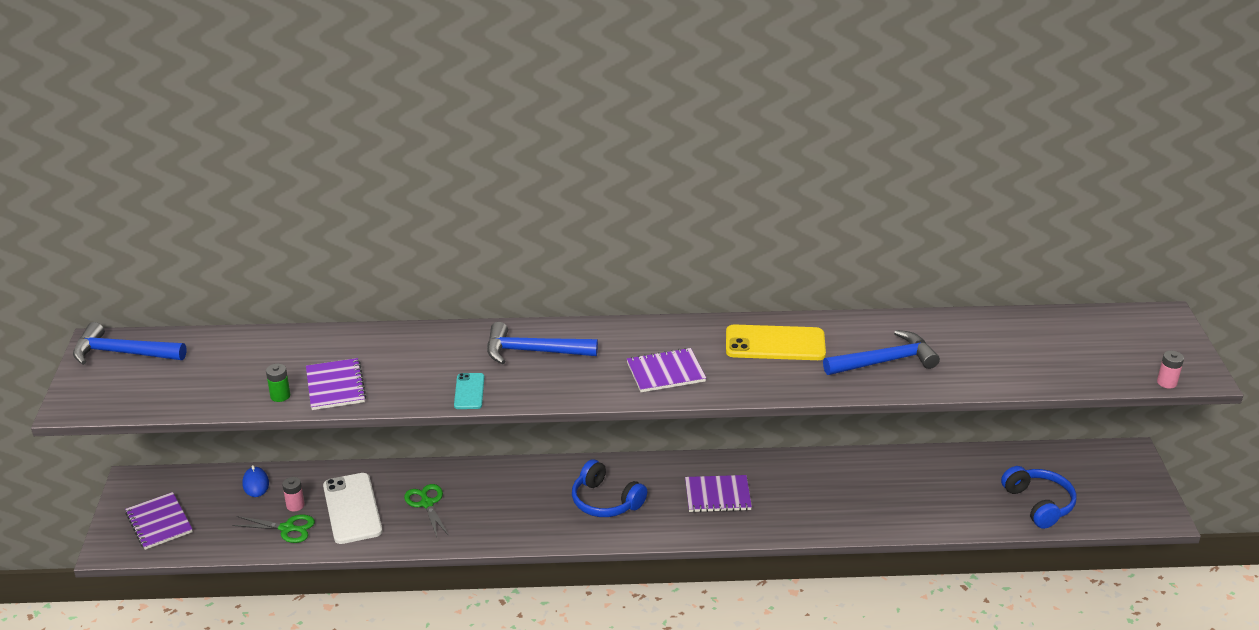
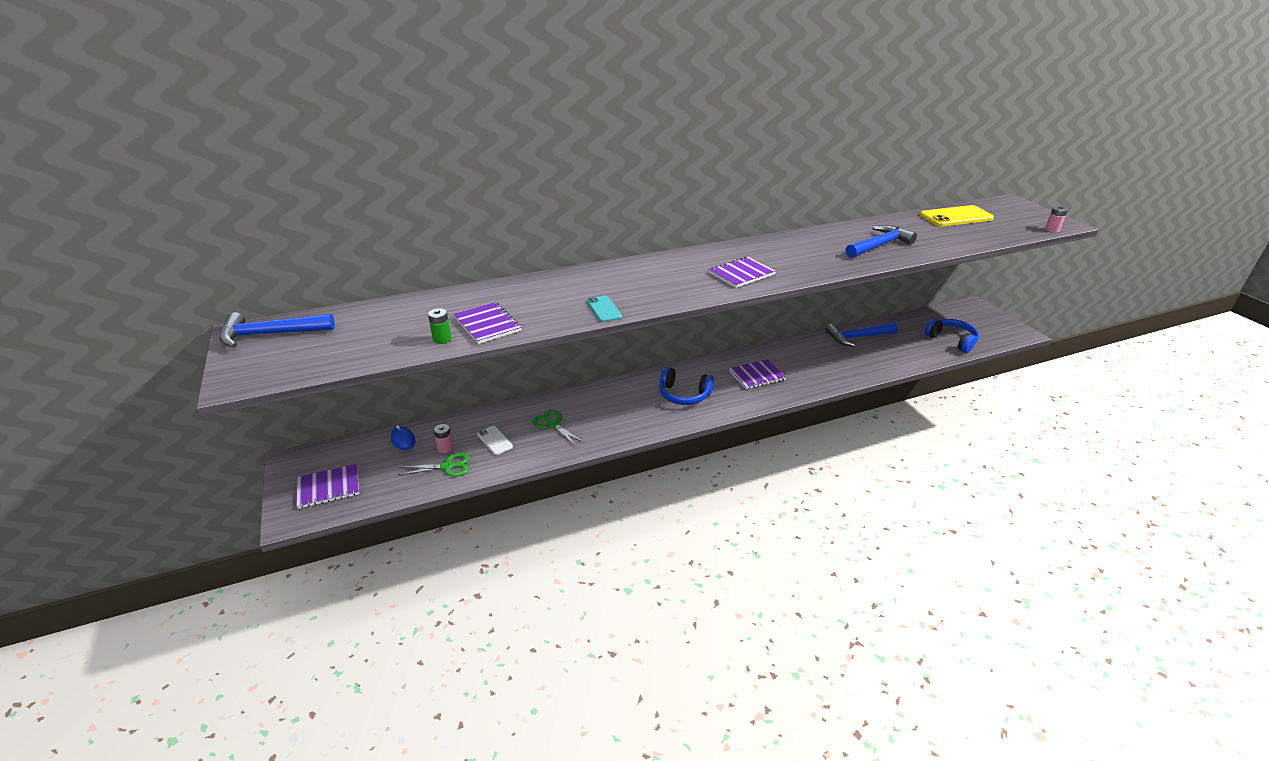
camera: 20 degrees left, 0 degrees up
(159, 522) = (328, 487): purple notebook -> purple notebook turned 60 degrees counterclockwise
(352, 508) = (494, 440): white phone -> white phone, size x0.53
(533, 351) = (633, 277): blue hammer -> blue hammer (857, 337)
(775, 344) = (799, 247): yellow phone -> yellow phone (956, 217)

